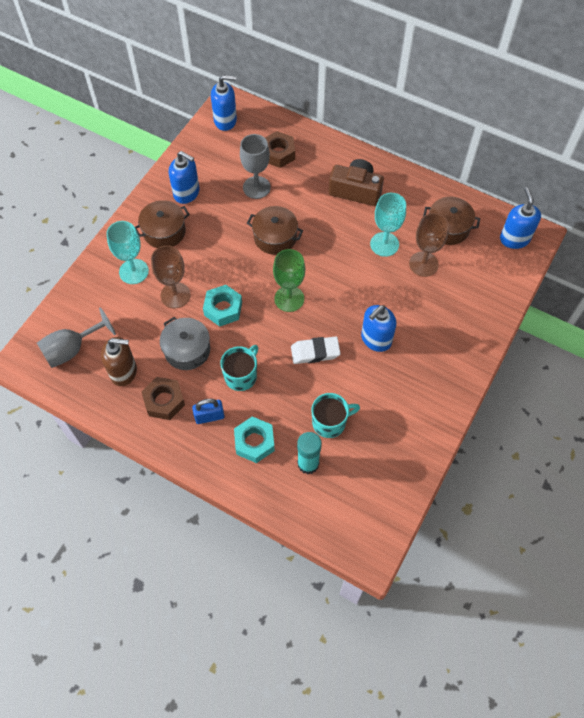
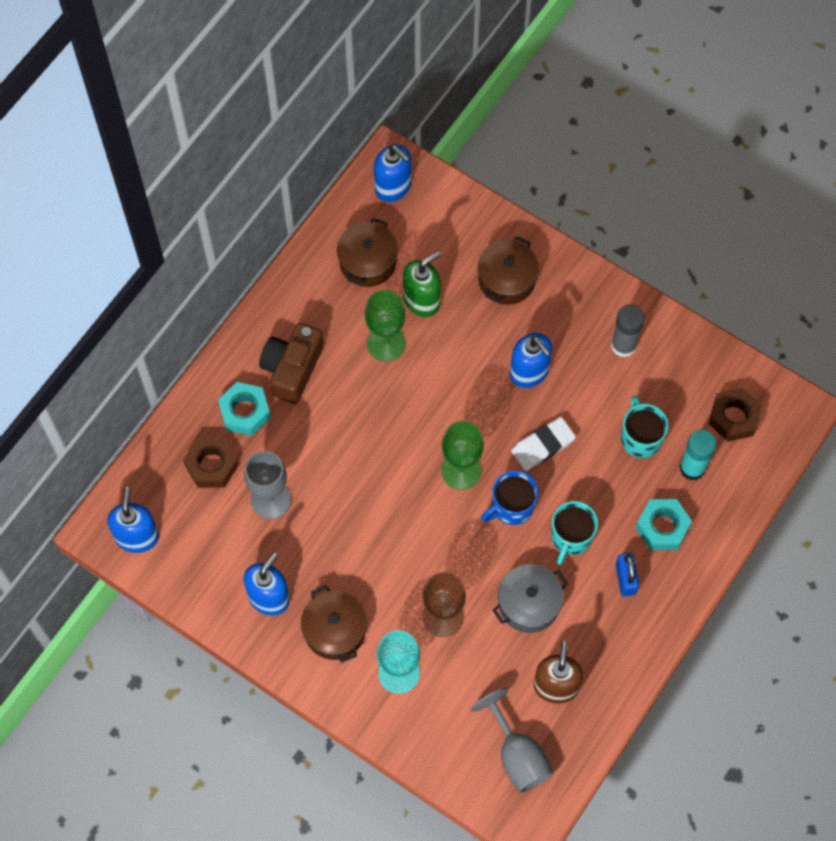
camera: 85 degrees left, 5 degrees up
(164, 401) = (601, 634): brown nut -> brown nut (733, 418)
(223, 309) = (469, 555): turquoise nut -> turquoise nut (245, 412)
(241, 376) = (571, 537): turquoise mug -> turquoise mug turned 105 degrees counterclockwise
(263, 334) = (511, 507): none -> blue mug
(275, 237) = (360, 481): brown pot -> brown pot (507, 279)
(315, 352) = (543, 446): white eraser -> white eraser turned 60 degrees clockwise
(384, 244) = (386, 343): turquoise goblet -> green goblet
(410, 406) = (623, 345): none -> grey glue stick
(423, 264) = (422, 300): brown goblet -> green soap dispenser
(514, 239) = (393, 187): blue soap dispenser -> blue soap dispenser turned 135 degrees counterclockwise

